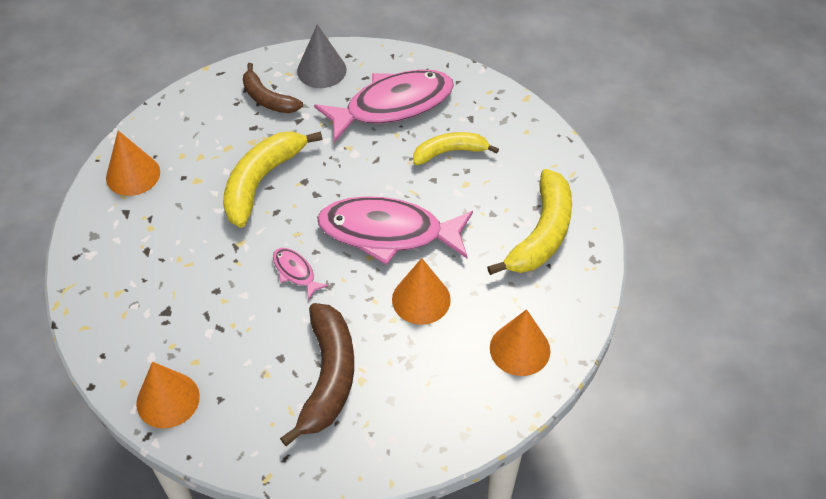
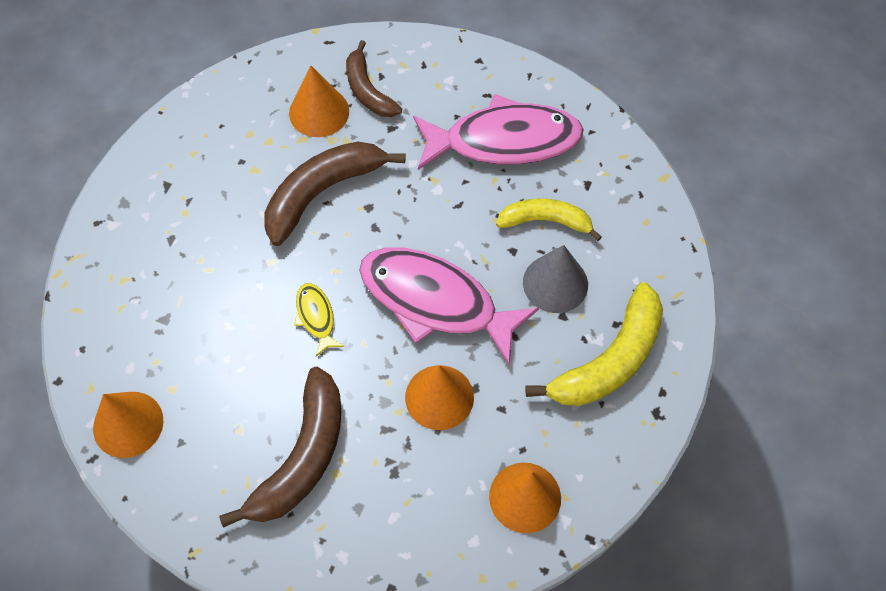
camera: 20 degrees right, 10 degrees up
(133, 175) = (190, 142): orange cone -> orange cone (319, 112)
(261, 181) = (322, 192): yellow banana -> brown banana
(295, 272) = (316, 317): pink fish -> yellow fish
(321, 70) = (441, 71): grey cone -> grey cone (555, 283)

